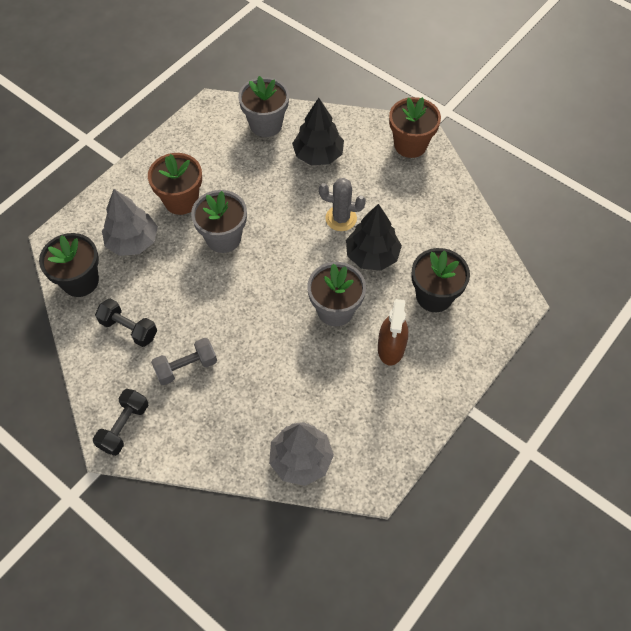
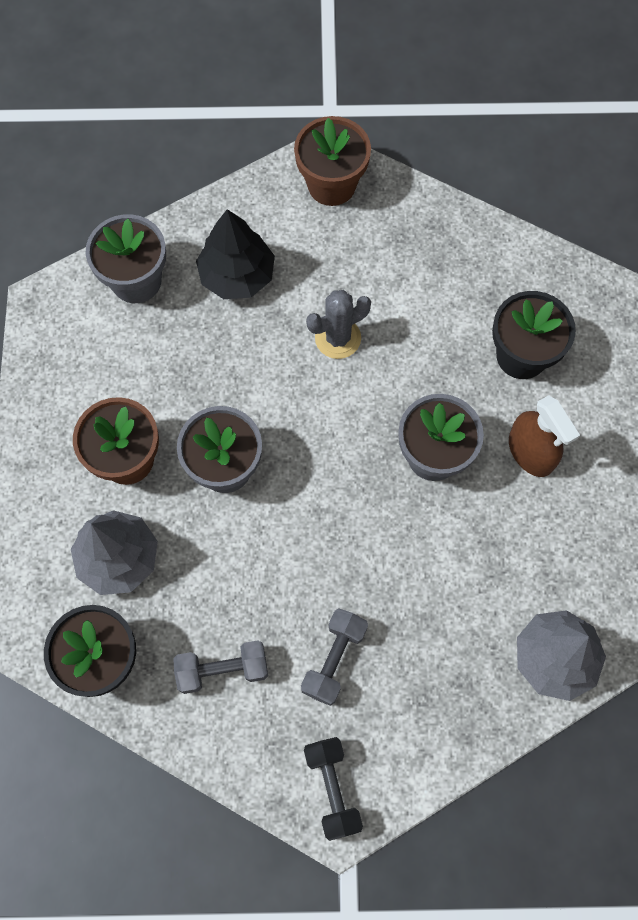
camera: 40 degrees left, 10 degrees up
(129, 329) = (223, 669): black dumbbell -> grey dumbbell
(372, 255) = (413, 357): black tree -> none

